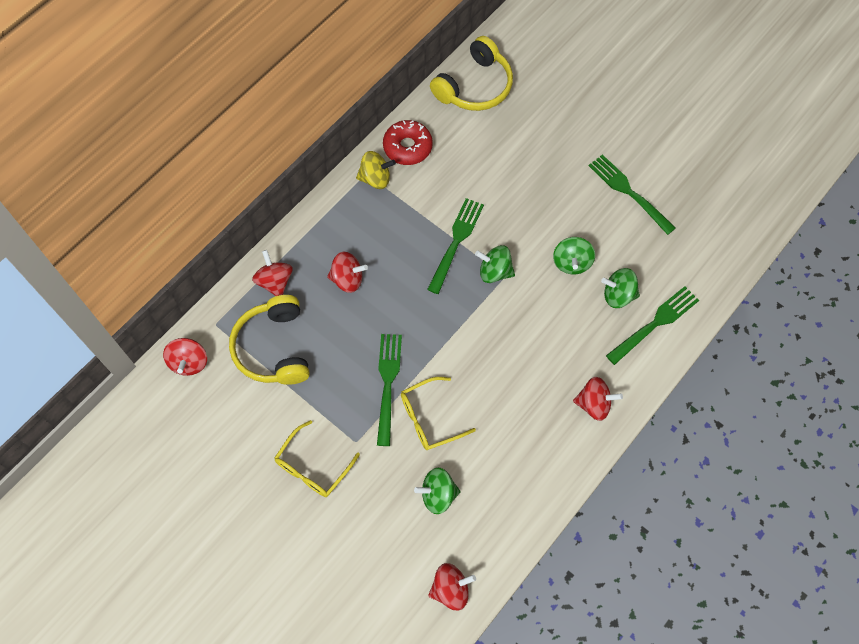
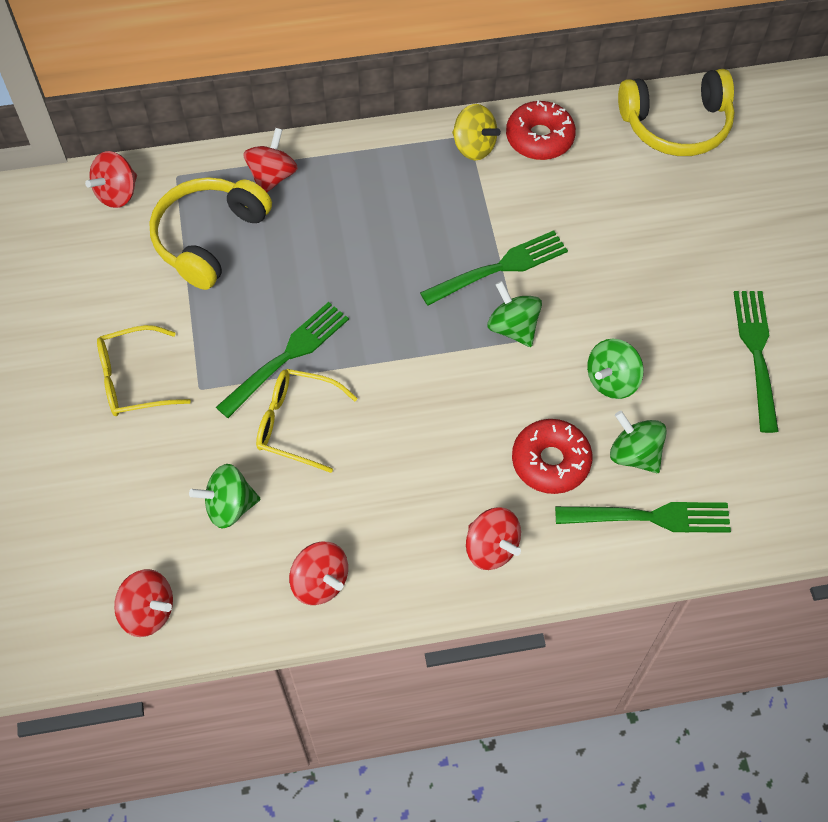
camera: 40 degrees right, 5 degrees down
(347, 279) = (347, 225): red spinning top -> red spinning top (320, 582)
(438, 494) = (229, 506): green spinning top -> green spinning top turned 45 degrees counterclockwise
(581, 332) = (550, 461): none -> red donut

